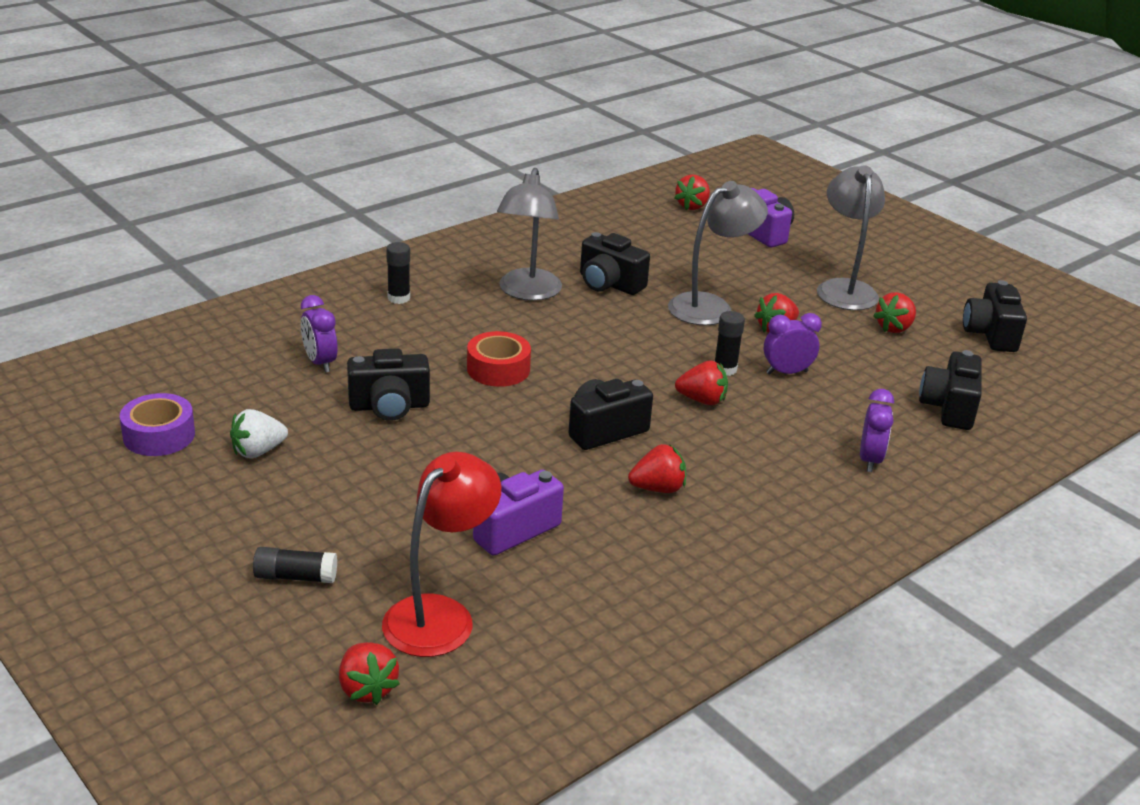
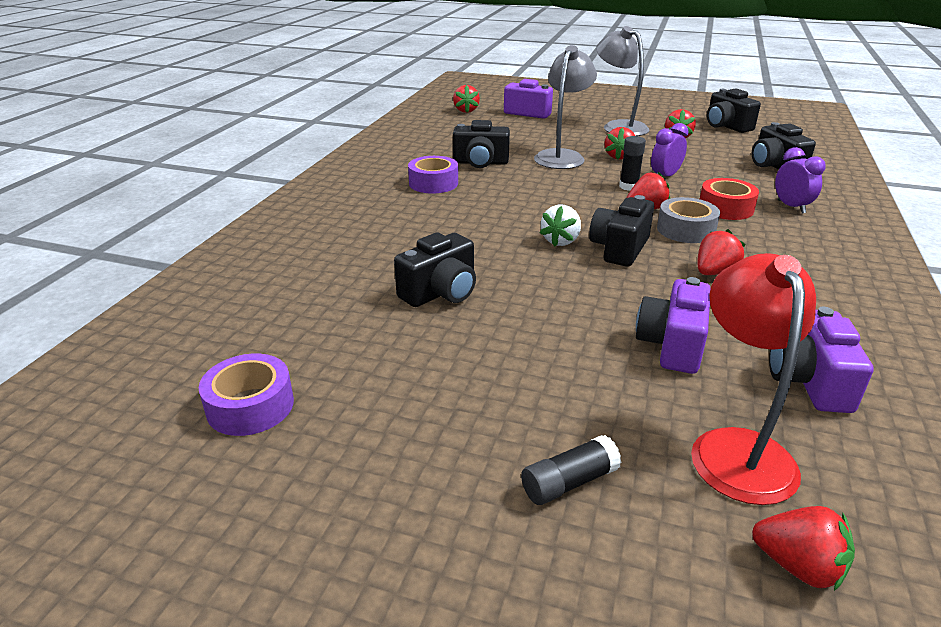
camera: 30 degrees left, 0 degrees up
(258, 451) = (373, 377): white strawberry -> white strawberry (560, 241)
(320, 363) = (335, 281): purple clock -> none
(399, 298) = (340, 215): black glue stick -> none
(498, 369) = (485, 236): red tape -> red tape (725, 208)
(527, 292) = (433, 183): grey lamp -> purple tape
(577, 604) = (809, 381): none -> purple camera
(704, 438) = (685, 230): none -> grey tape

